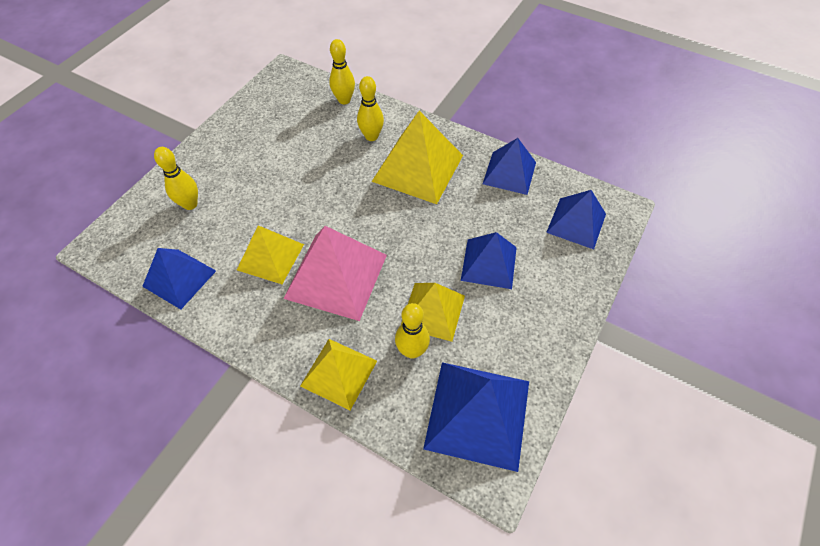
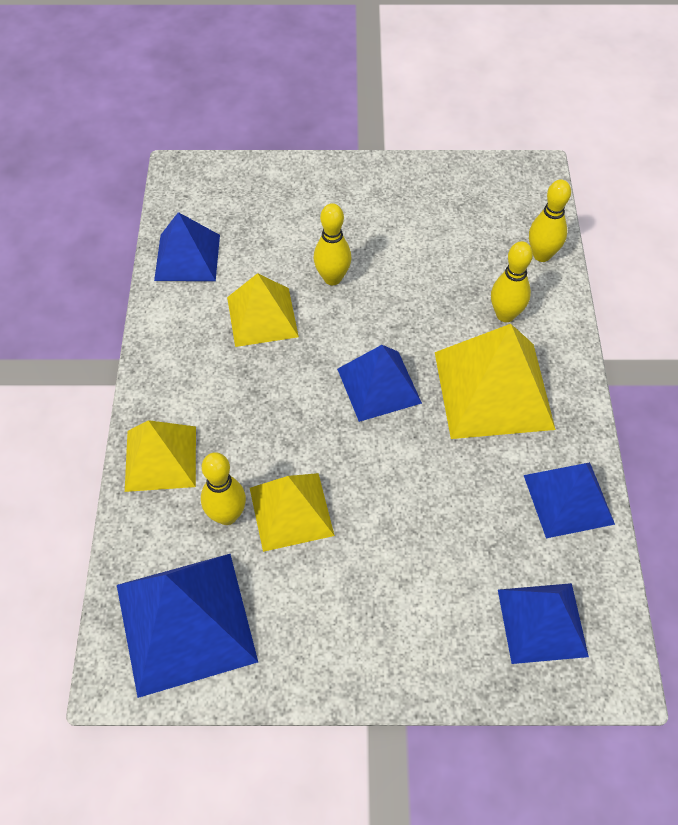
camera: 60 degrees right, 0 degrees up
(190, 204) = (280, 209): yellow bowling pin -> yellow bowling pin (332, 278)
(336, 276) = (277, 390): pink pyramid -> none
(489, 263) = (400, 541): blue pyramid -> blue pyramid (379, 385)

